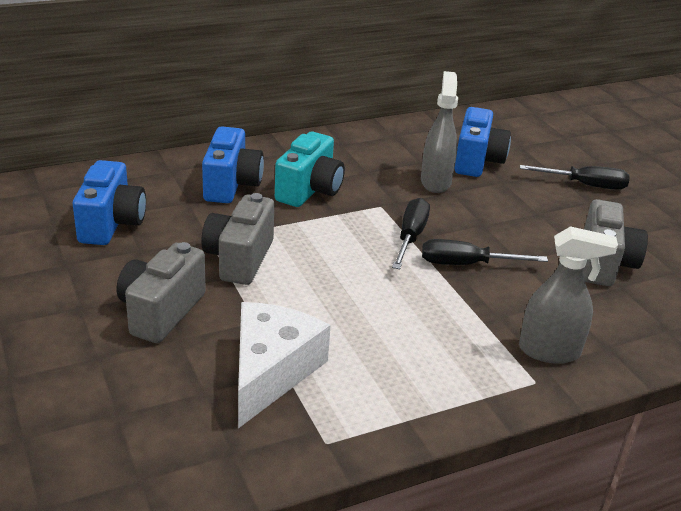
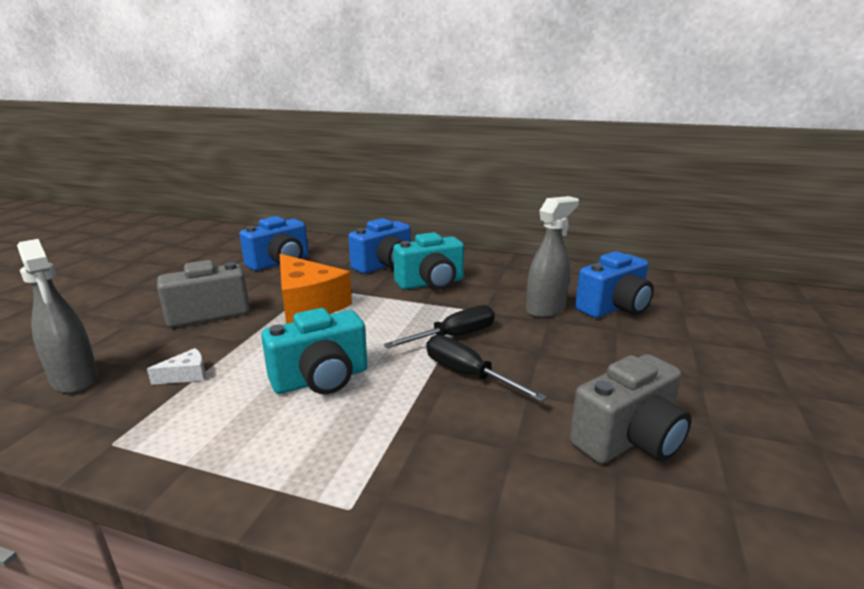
camera: 45 degrees right, 10 degrees down
(239, 259) = (308, 304): grey camera -> orange cheese
(271, 371) = (186, 375): white cheese -> white cheese, size x0.41
(380, 319) = (321, 379): none -> turquoise camera
(550, 351) = (417, 488): grey spray bottle -> grey spray bottle (75, 379)
(585, 185) = (717, 362): black screwdriver -> none

